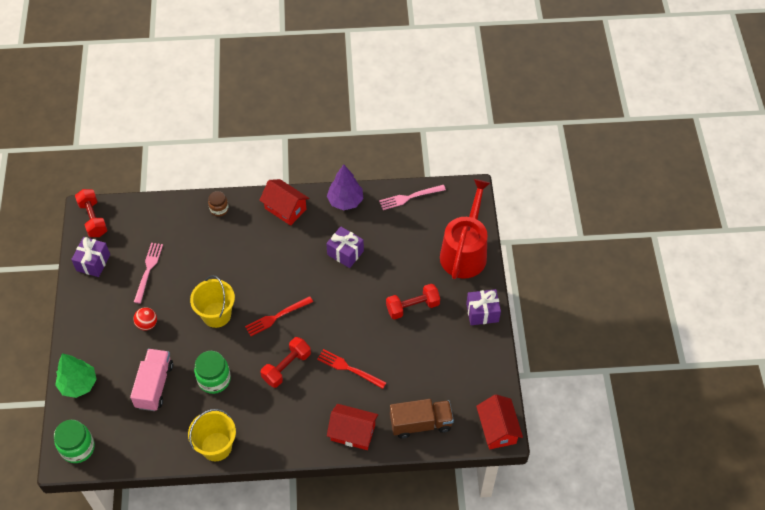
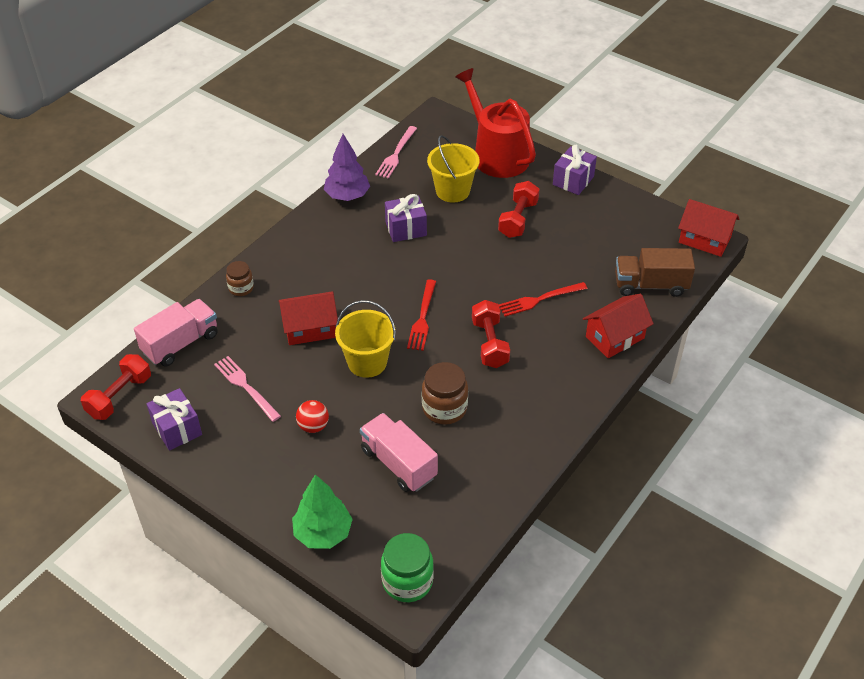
camera: 50 degrees left, 10 degrees down
(93, 219) = (119, 396): red dumbbell -> red dumbbell turned 75 degrees counterclockwise
(153, 215) = (181, 343): none -> pink truck
(214, 379) = (444, 408): green jar -> brown jar
(216, 446) = (528, 452): yellow bucket -> yellow bucket (452, 191)
(285, 209) = (303, 240): red house -> red house (310, 329)
(420, 423) = (650, 285): brown truck -> brown truck turned 120 degrees counterclockwise

